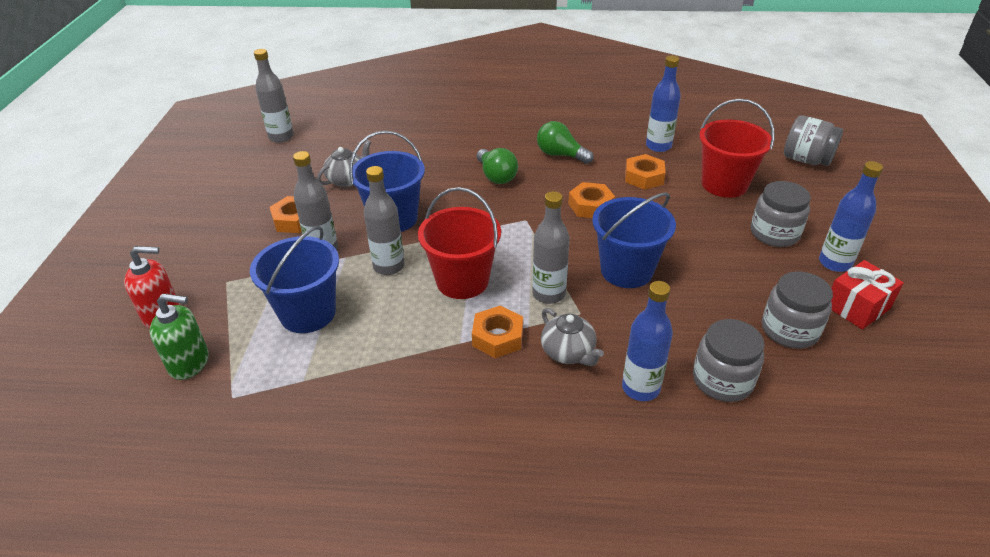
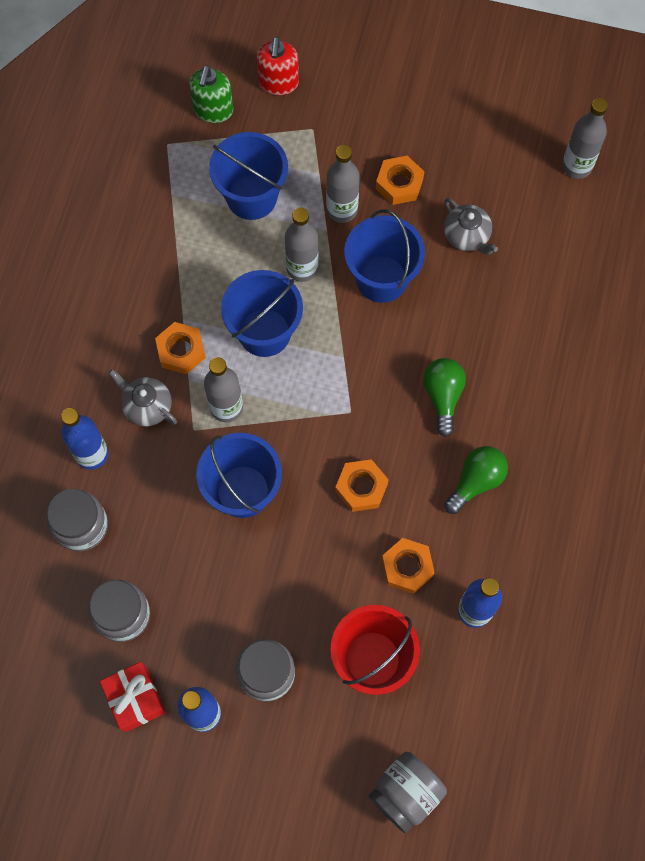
camera: 100 degrees right, 30 degrees up
(462, 281) = (264, 332): red bucket -> blue bucket
(496, 176) = (443, 397): green light bulb -> green light bulb turned 105 degrees clockwise
(568, 352) = (147, 406): grey teapot -> grey teapot turned 60 degrees clockwise

